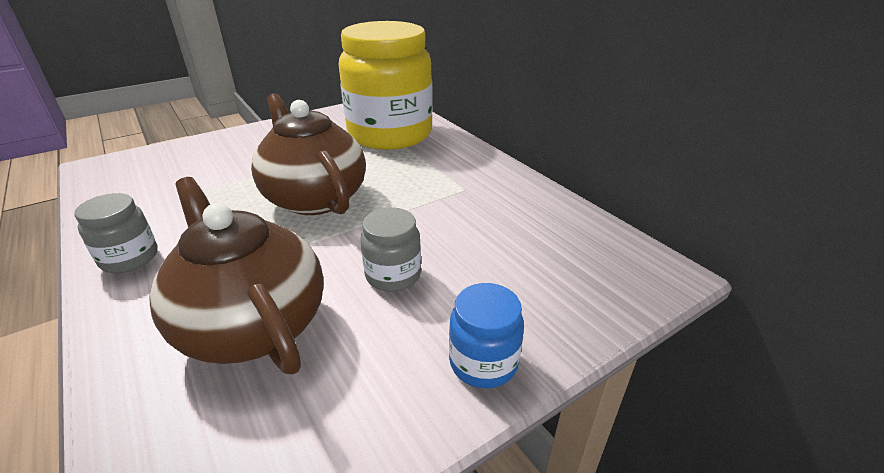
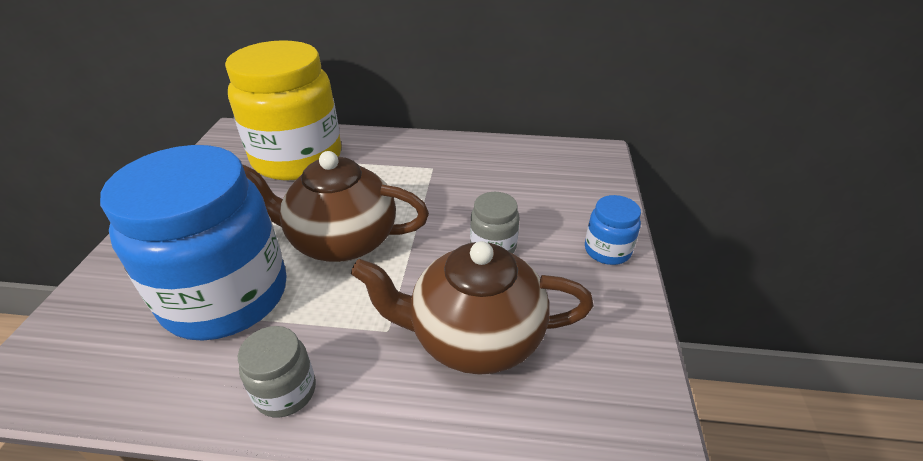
camera: 50 degrees left, 5 degrees up
(212, 187) = (226, 296): none -> blue jar

